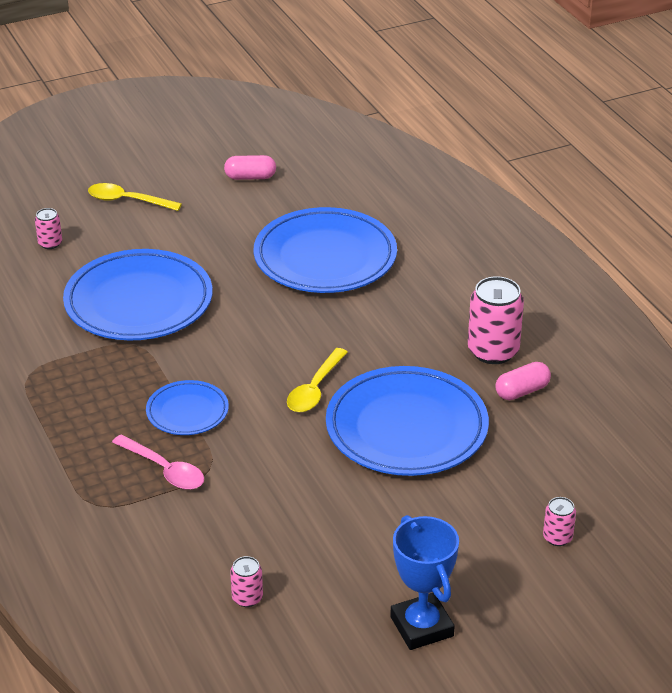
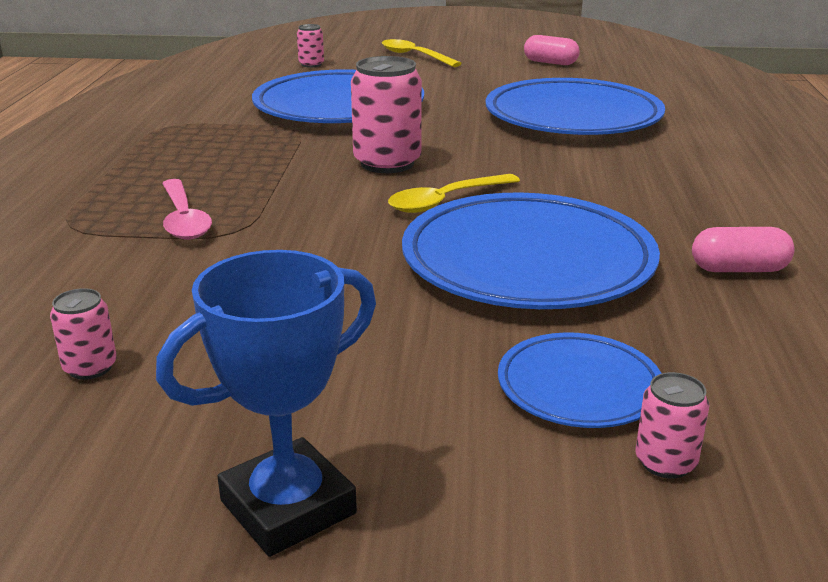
camera: 30 degrees right, 10 degrees down
(187, 412) = (277, 184): blue plate -> blue plate (579, 387)
(421, 626) = (288, 507): blue trophy -> blue trophy turned 45 degrees clockwise
(493, 351) = (724, 224): pink can -> pink can (387, 163)

